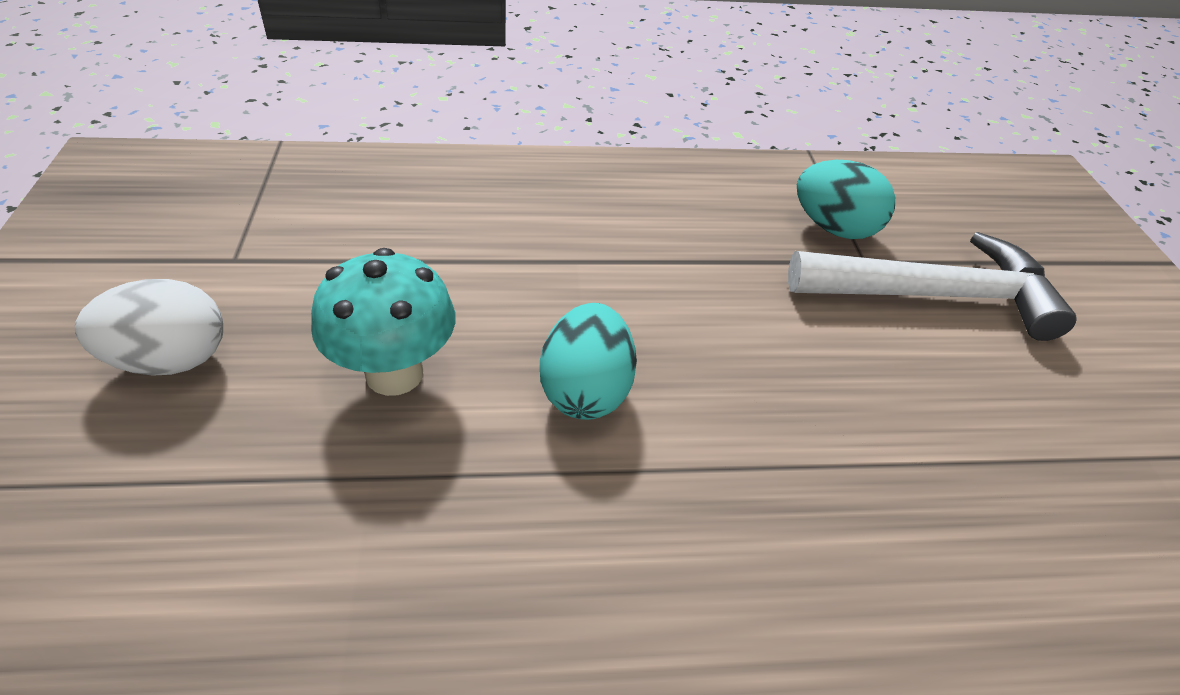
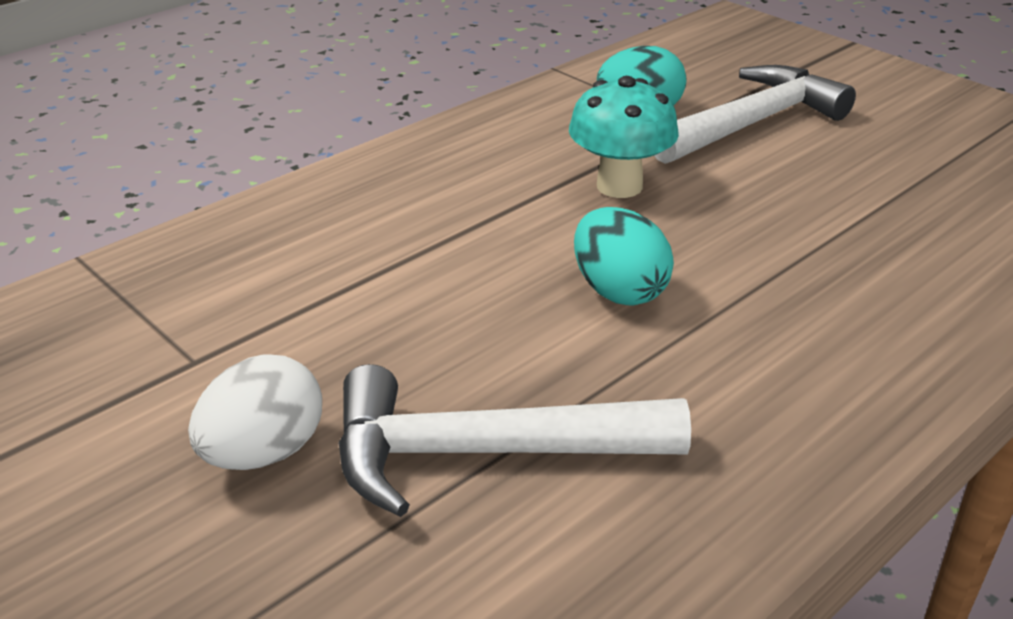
camera: 35 degrees left, 10 degrees down
(291, 468) = (484, 452): none -> white hammer
(394, 374) = (468, 356): turquoise mushroom -> turquoise mushroom (619, 186)

